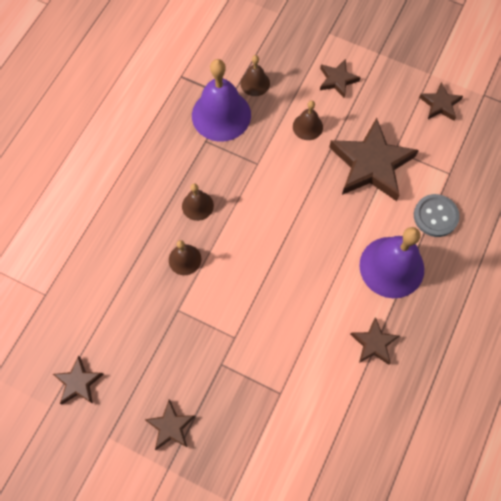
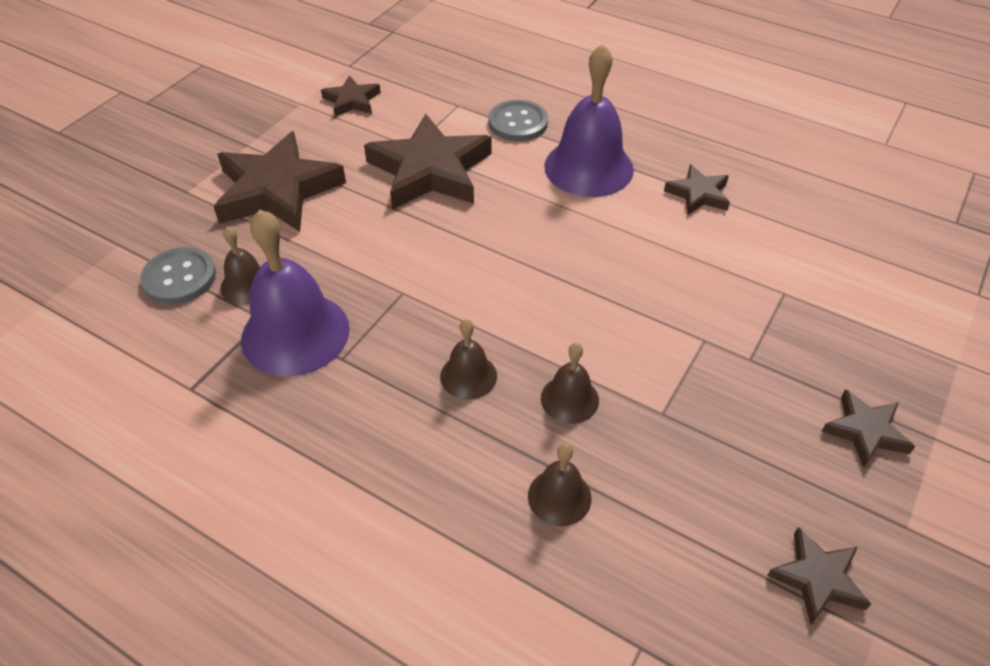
camera: 85 degrees left, 20 degrees down
(257, 49) = (179, 278): none -> grey button
(307, 126) = (350, 229): brown bell -> brown bell (559, 497)
(337, 80) = (277, 190): brown star -> brown star, size x1.99

